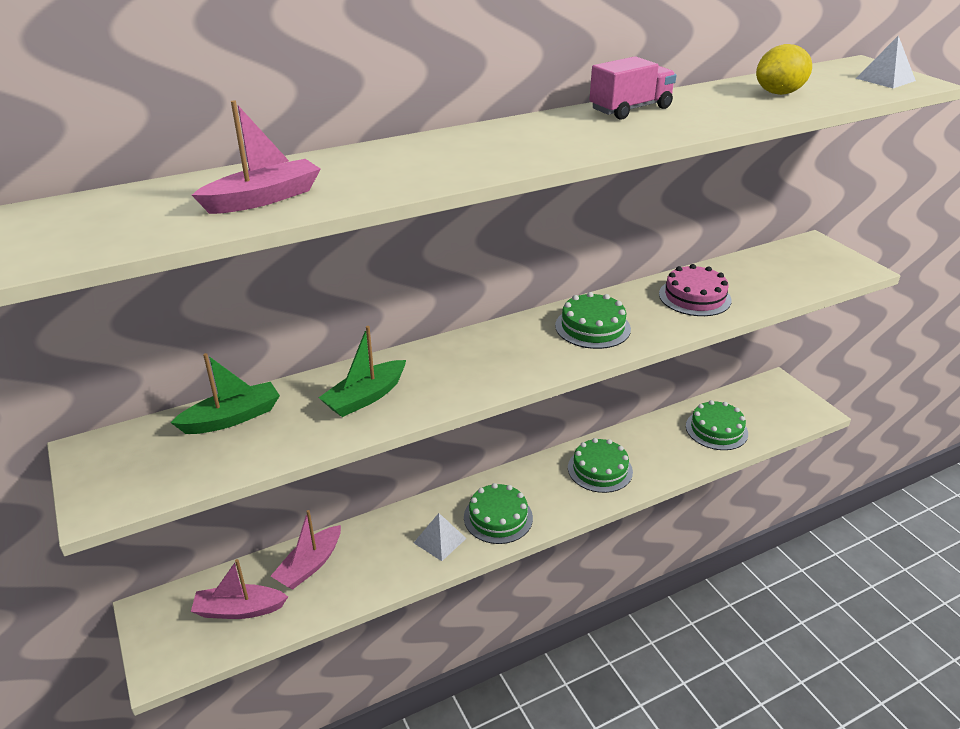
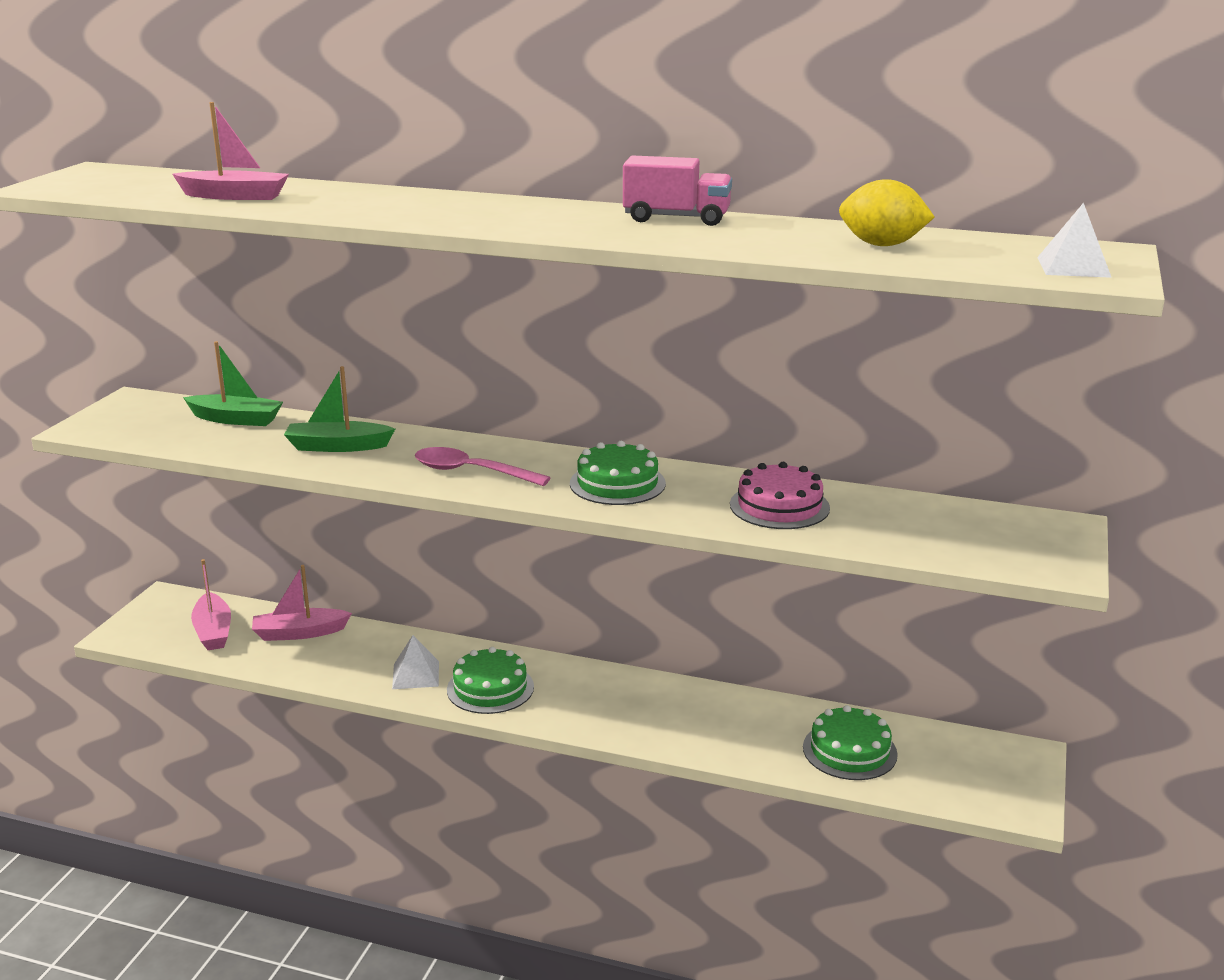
camera: 45 degrees right, 10 degrees down
(239, 609) = (213, 631): pink boat -> pink boat turned 150 degrees counterclockwise
(496, 366) = (471, 472): none -> pink spoon
(600, 469) = (651, 709): green cake -> none

